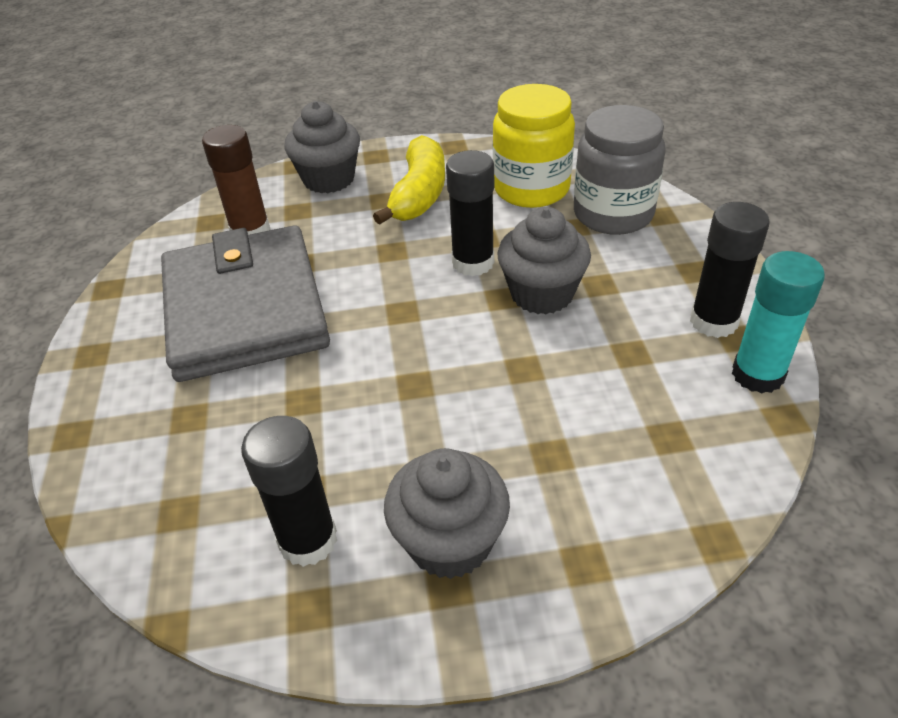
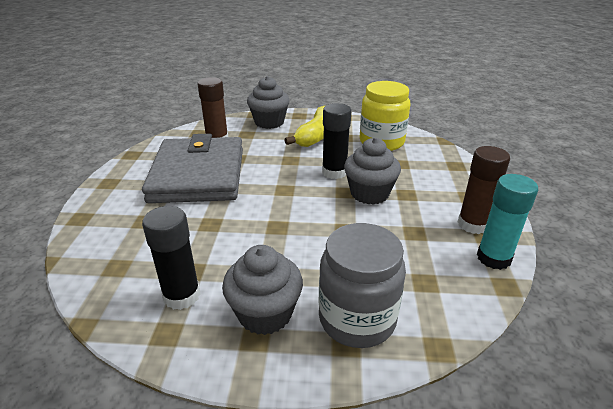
camera: 10 degrees right, 10 degrees down
(613, 214) = (426, 161): grey jar -> grey jar (357, 319)
(713, 321) = (473, 224): black glue stick -> brown glue stick

